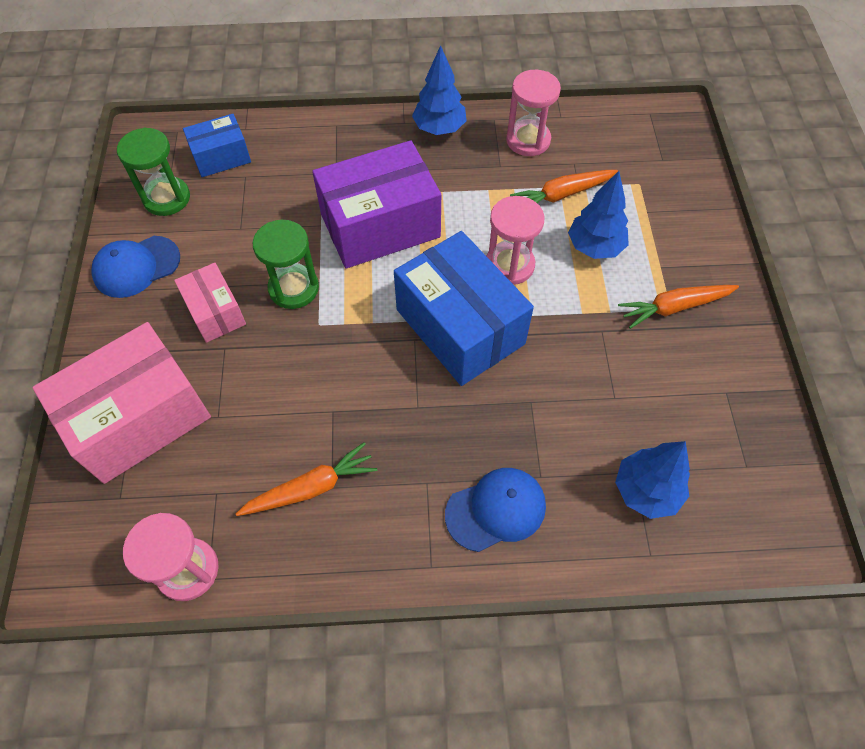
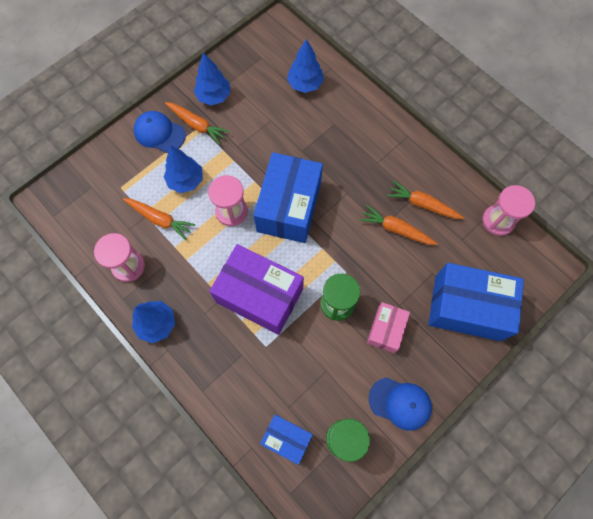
camera: 130 degrees left, 10 degrees up
(139, 418) = (467, 307): pink box -> blue box
(312, 423) = (396, 229): none -> orange carrot
(496, 510) = (364, 130): blue cap -> blue cap (159, 133)
(711, 356) = (214, 96): none -> blue tree

